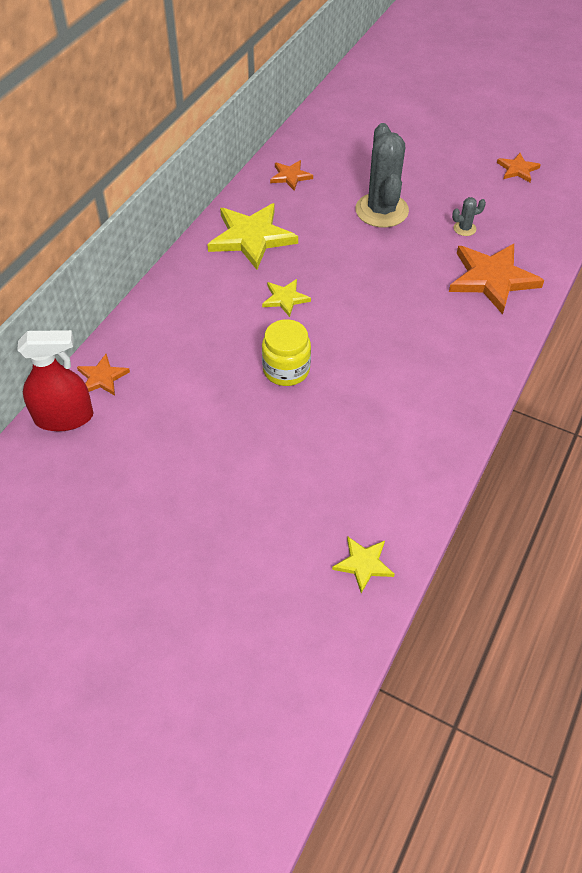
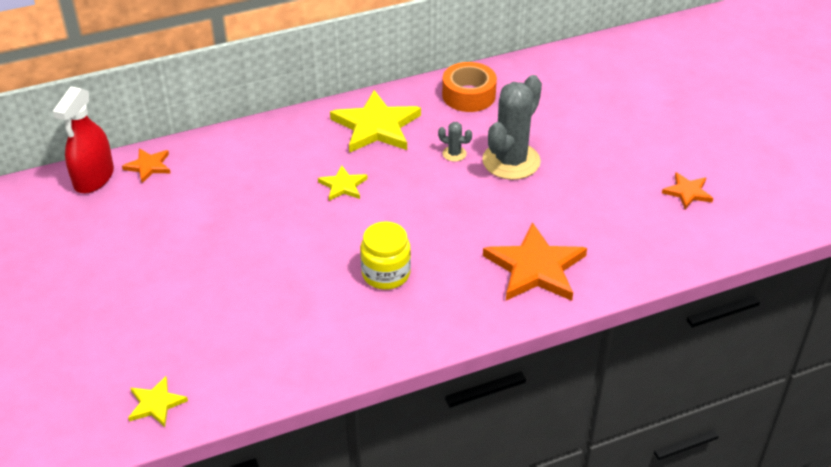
camera: 40 degrees right, 10 degrees down
(64, 417) = (94, 178): red spray bottle -> red spray bottle turned 75 degrees clockwise
(286, 369) = (277, 237): yellow jar -> yellow jar (386, 274)
(290, 176) = (468, 95): orange star -> orange tape
(464, 228) = (566, 214): grey cactus -> grey cactus (454, 154)

